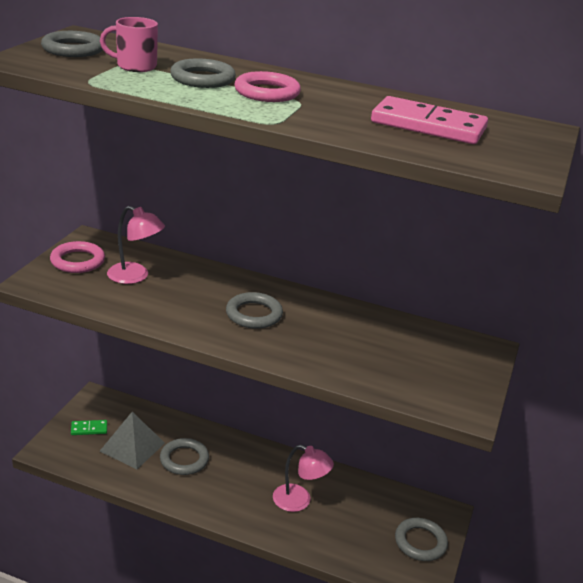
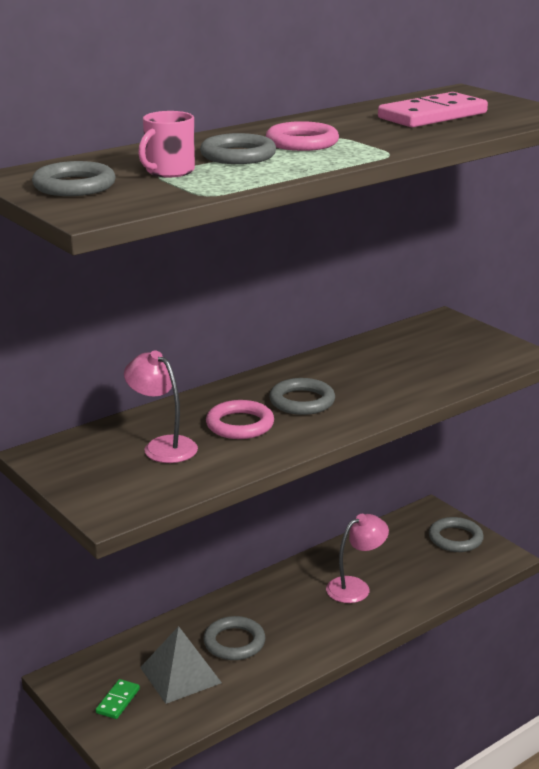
camera: 55 degrees left, 5 degrees down
(77, 261) = (89, 473): pink ring -> pink ring (240, 425)
(135, 276) = (163, 446): pink lamp -> pink lamp turned 105 degrees counterclockwise

